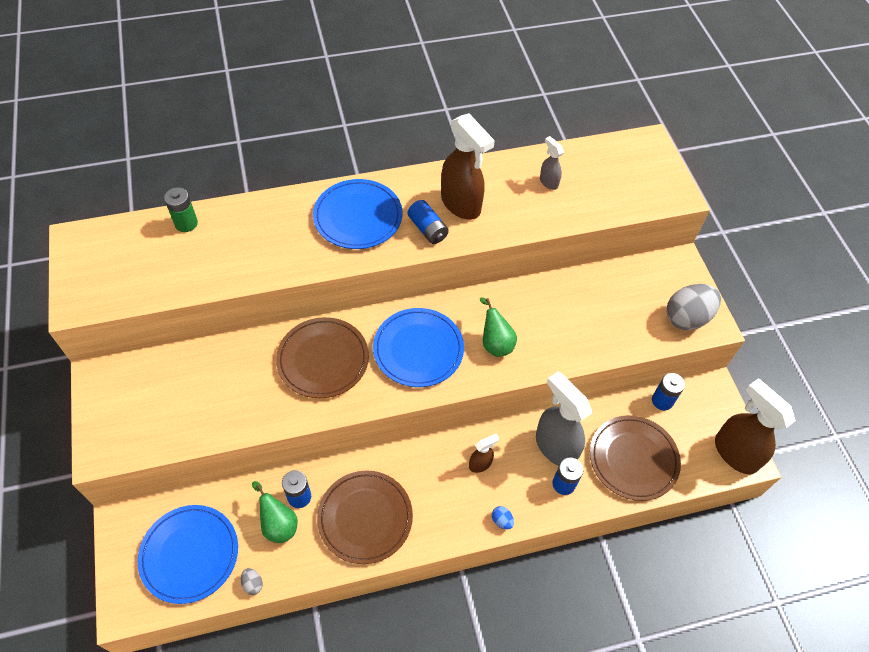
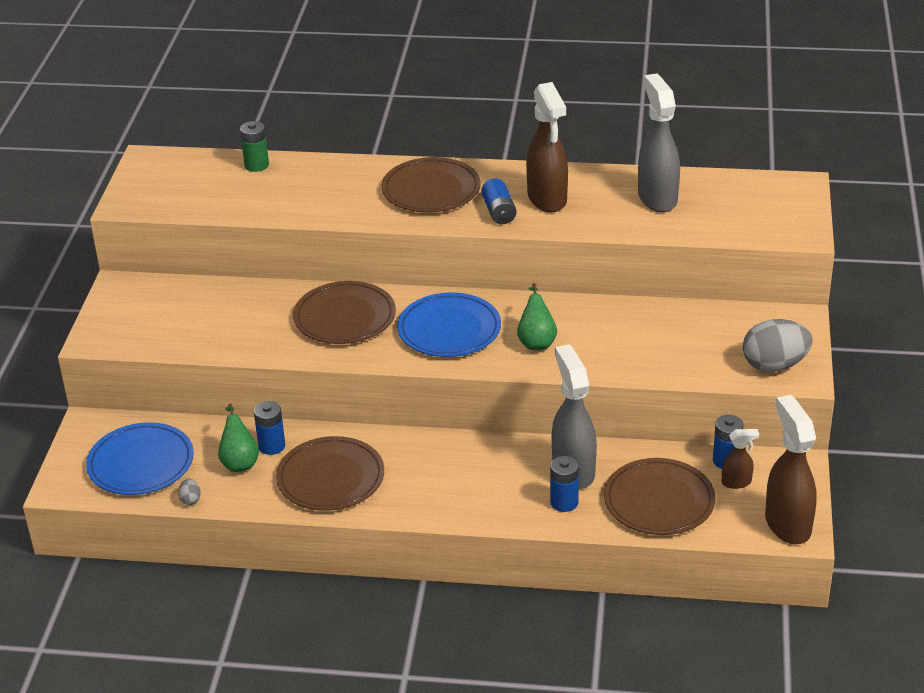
camera: 25 degrees right, 20 degrees down
(358, 217) = (431, 190): blue plate -> brown plate
(480, 464) = (479, 465): brown spray bottle -> brown spray bottle (737, 482)
(501, 521) = (476, 515): blue egg -> none
(548, 182) = (657, 198): grey spray bottle -> grey spray bottle, size x2.06

